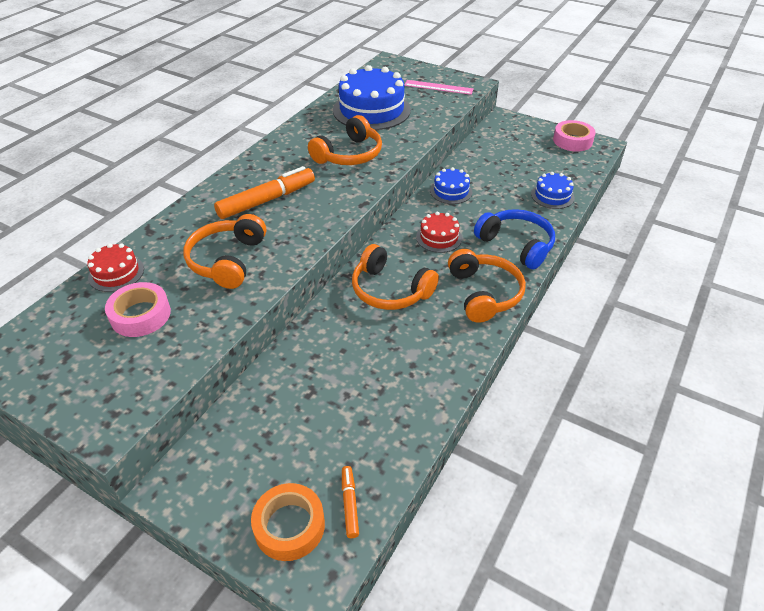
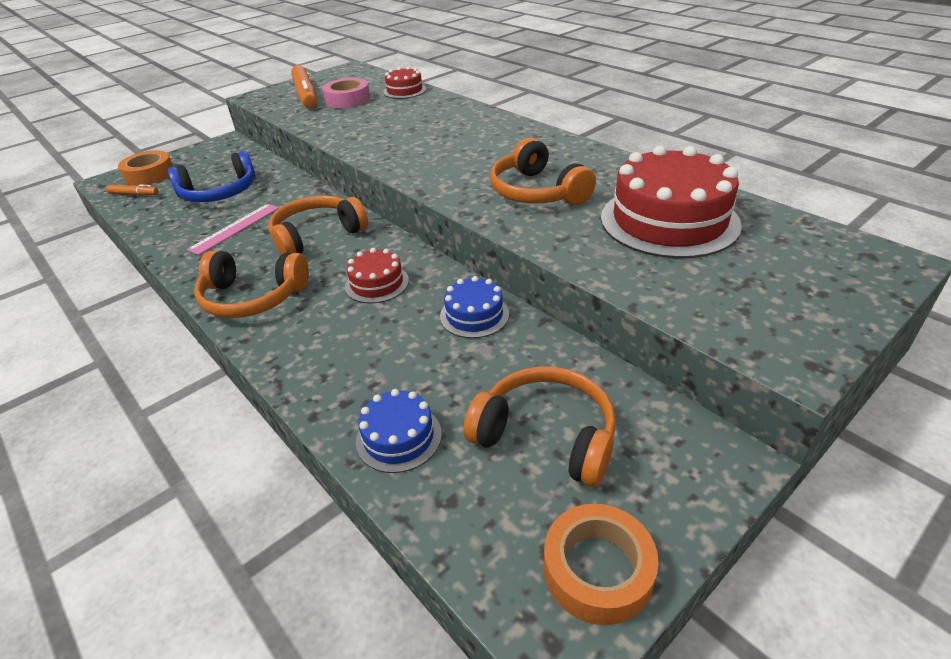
camera: 110 degrees right, 5 degrees down
(227, 260) = (383, 125): orange headphones -> orange headphones (546, 436)
(267, 200) = (465, 142): orange marker -> orange marker (306, 95)
(371, 110) = (669, 220): blue cake -> red cake
(438, 87) = (766, 305): pink ruler -> pink ruler (235, 228)
(516, 245) = (310, 350): blue headphones -> blue headphones (219, 193)
(572, 141) = (597, 570): pink tape -> orange tape

